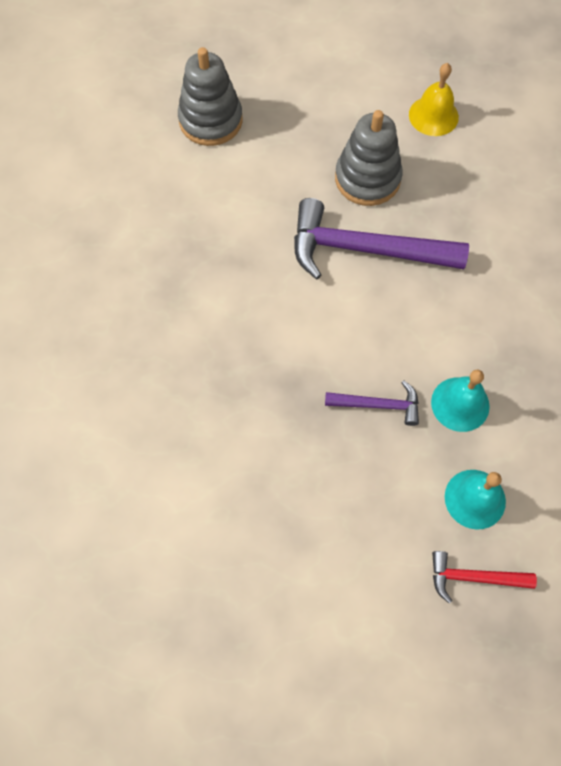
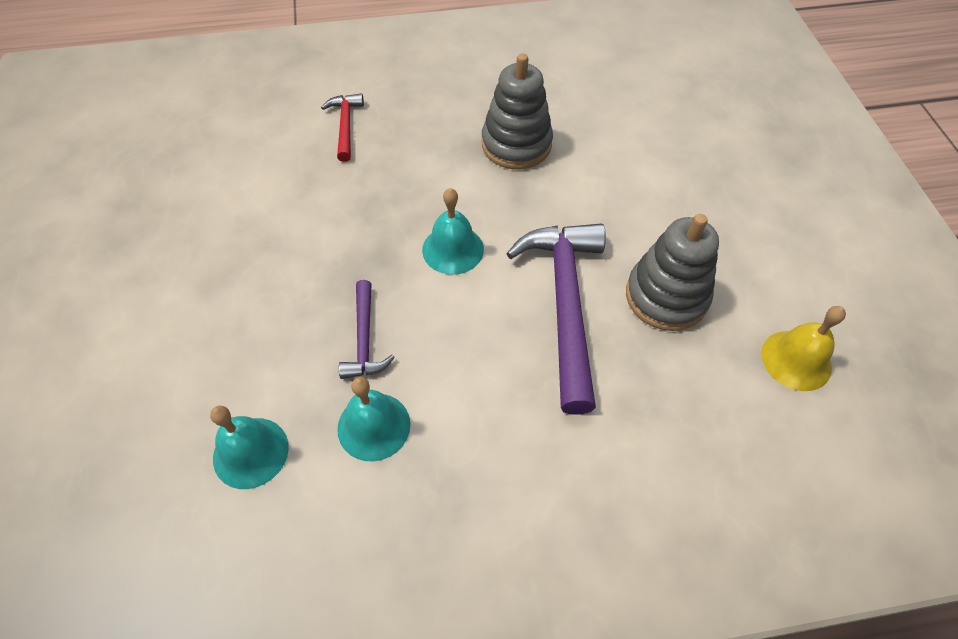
camera: 80 degrees right, 10 degrees down
(210, 120) = (687, 147): grey stacking toy -> grey stacking toy (516, 144)
(293, 324) = (453, 249): none -> turquoise bell
(474, 577) = (154, 458): red hammer -> red hammer (345, 126)

